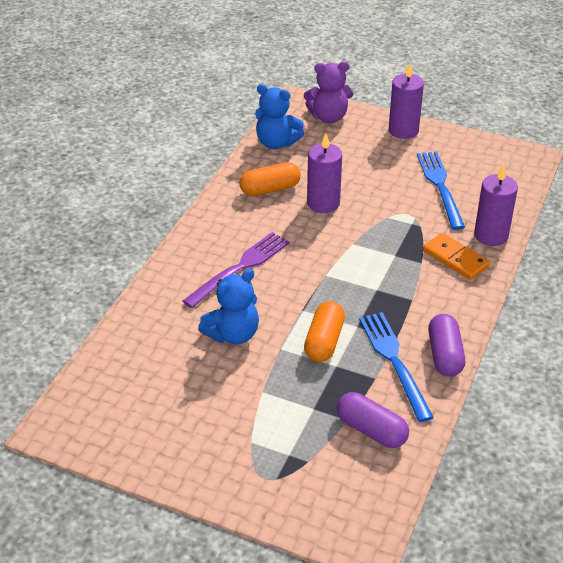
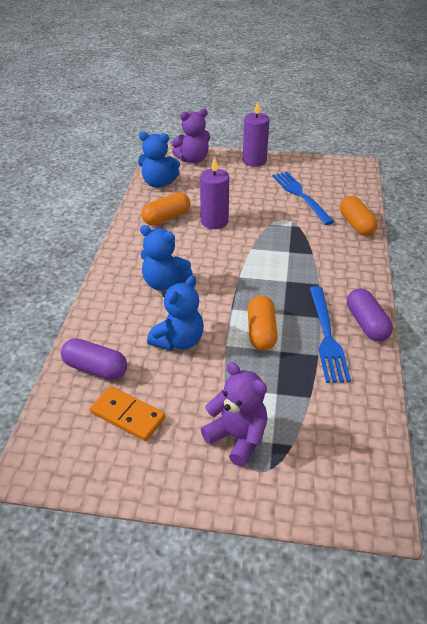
camera: 15 degrees left, 0 degrees up
(240, 267) = (164, 283): purple fork -> blue teddy bear
(256, 443) = (237, 437): none -> purple teddy bear
(371, 430) = (336, 402): purple capsule -> purple capsule (95, 368)
(393, 361) = (327, 337): blue fork -> blue fork turned 150 degrees counterclockwise
(455, 258) = (338, 246): orange domino -> orange domino (128, 415)
(491, 235) = (356, 224): purple candle -> orange capsule

